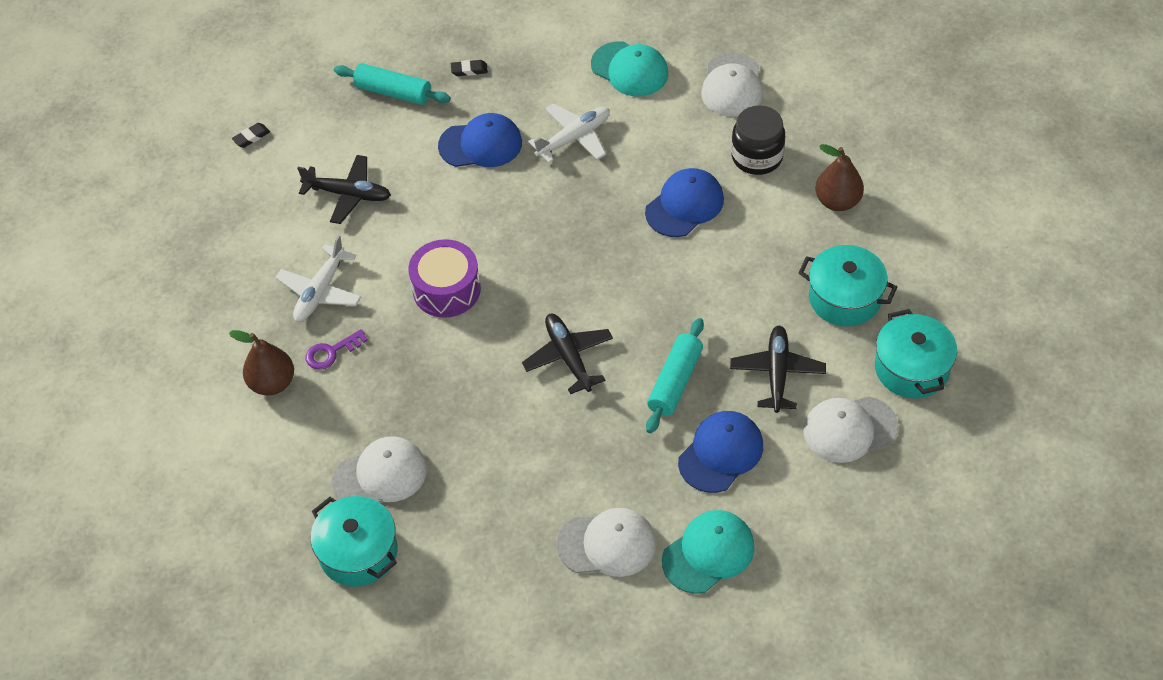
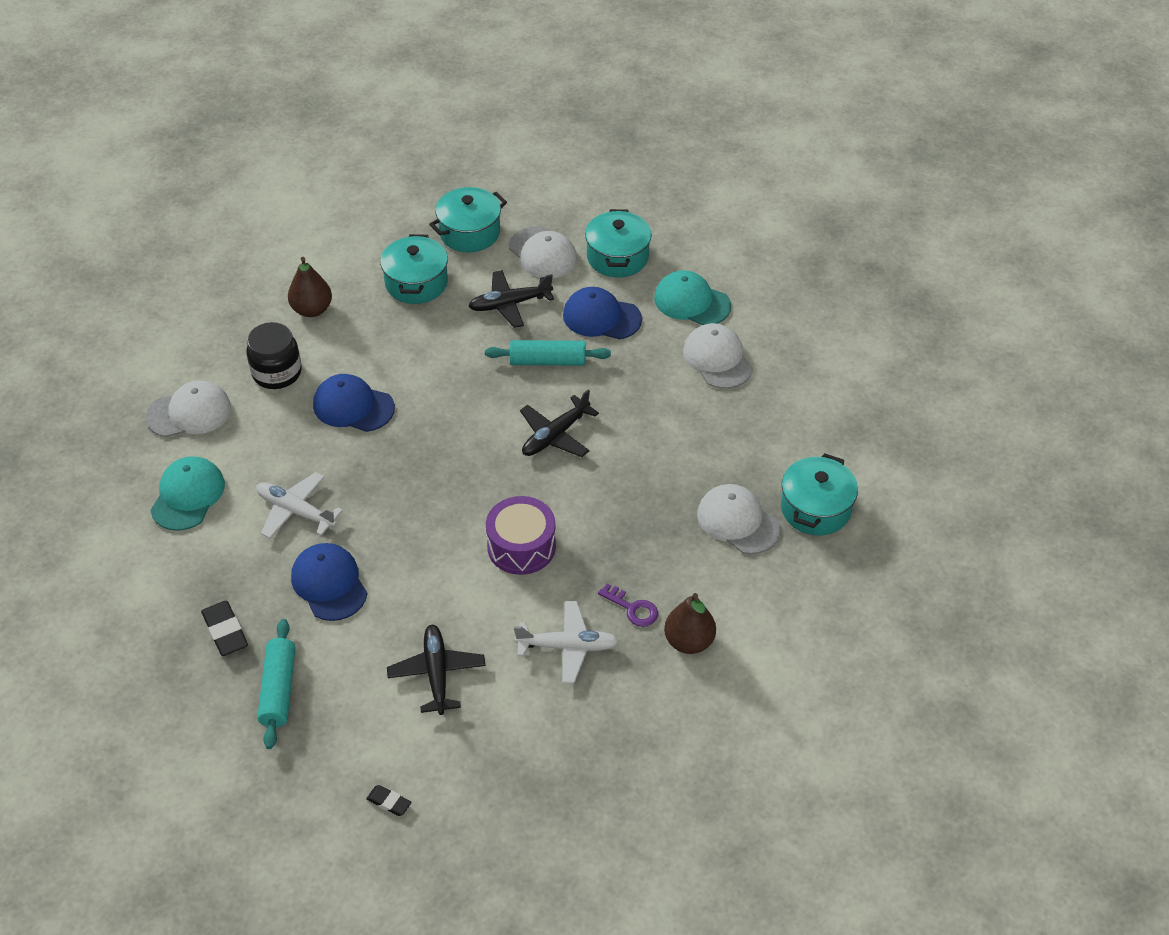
camera: 115 degrees left, 5 degrees down
(469, 70) = (225, 631): black eraser -> black eraser, size x1.68
(815, 503) = (617, 257): none -> turquoise pot

